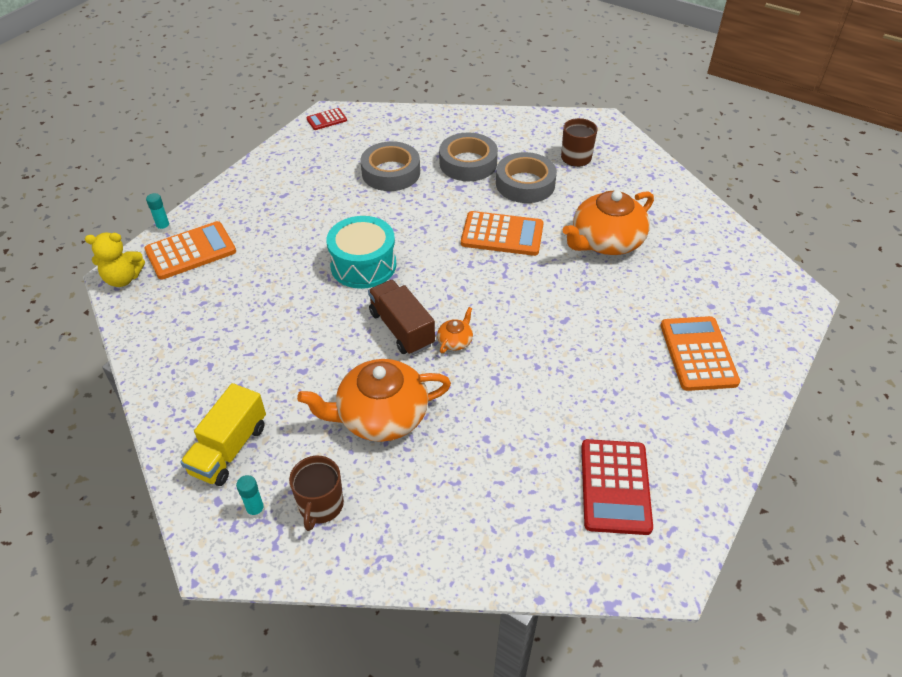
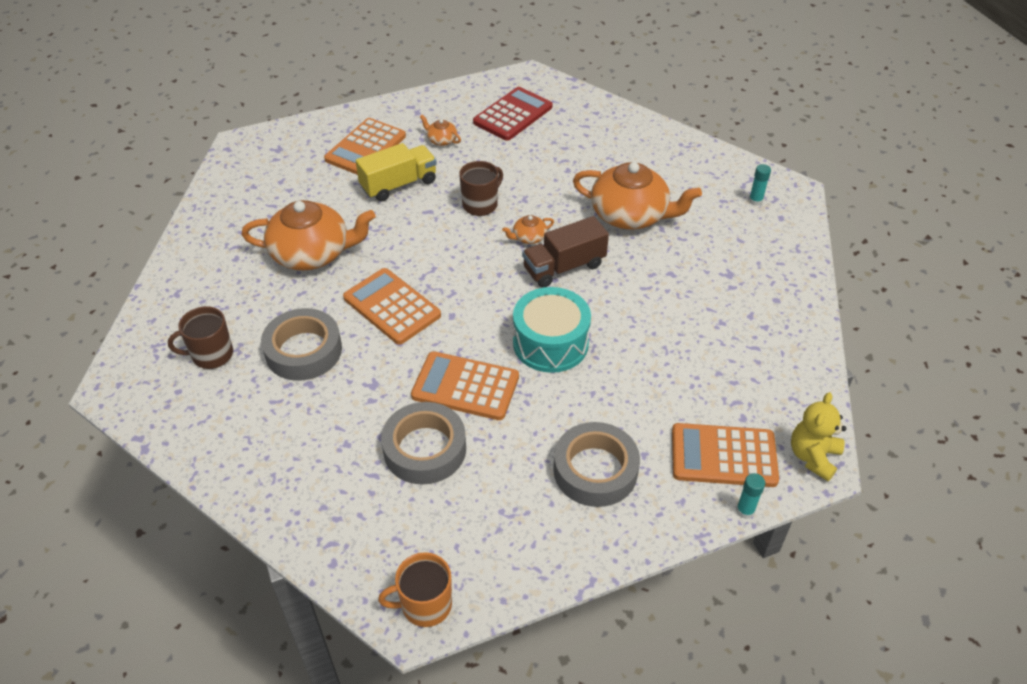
camera: 145 degrees left, 0 degrees up
(123, 279) = (813, 457): yellow teddy bear -> yellow teddy bear turned 90 degrees counterclockwise
(229, 449) = (759, 245): yellow truck -> yellow truck (399, 184)
(320, 505) = (709, 184): brown mug -> brown mug (480, 204)
(326, 120) = (425, 605): red calculator -> orange mug
(398, 212) = (465, 387): none -> orange calculator
(401, 329) = (564, 267): brown truck -> brown truck turned 60 degrees clockwise
(468, 163) = (328, 413): grey tape -> grey tape (595, 470)
(645, 404) = (441, 140): none -> orange teapot

